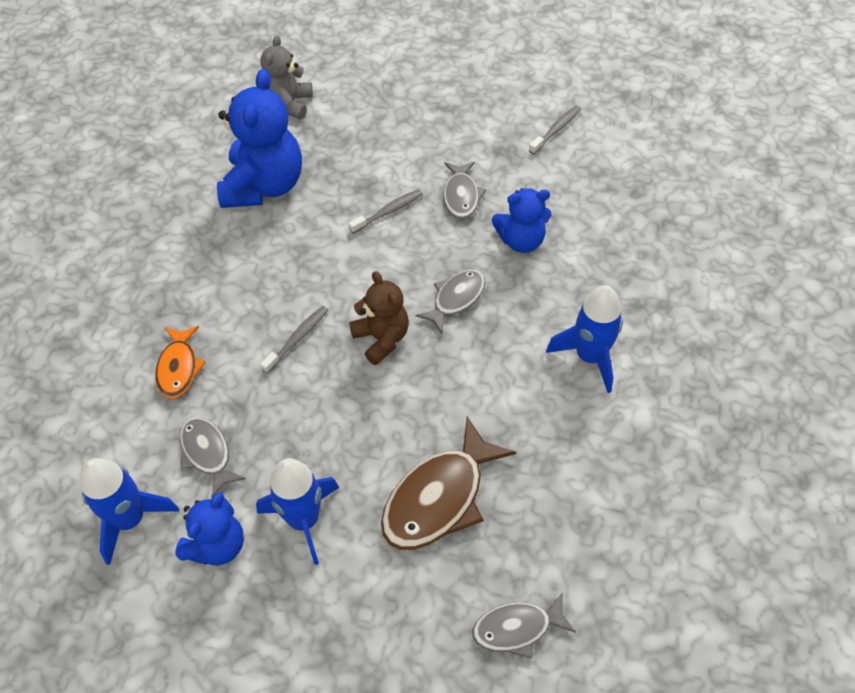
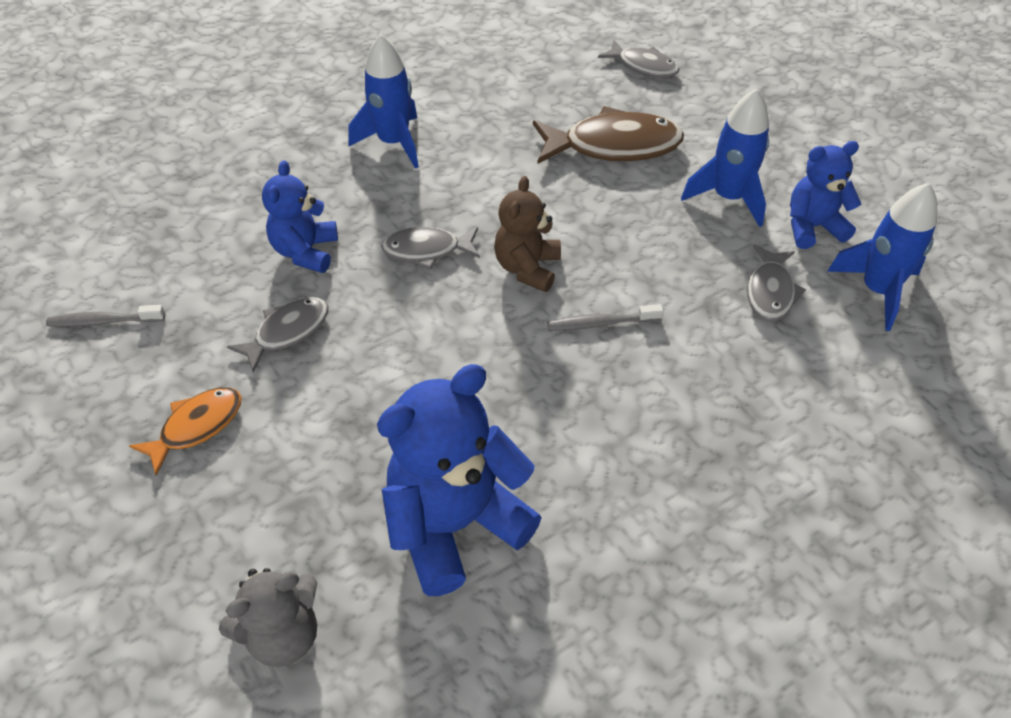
camera: 135 degrees left, 5 degrees down
(179, 368) = (740, 382): orange fish -> orange fish (197, 427)
(388, 211) = (371, 374): grey toothbrush -> none
(521, 240) = (306, 251): blue teddy bear -> blue teddy bear turned 120 degrees counterclockwise

